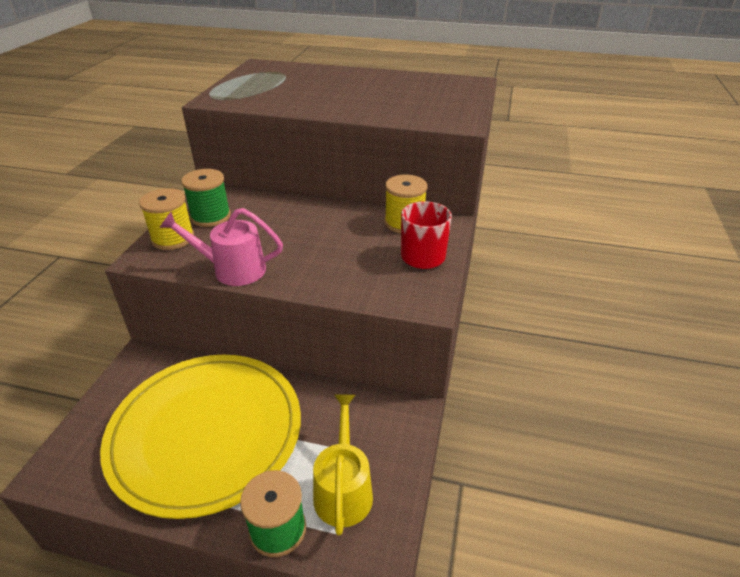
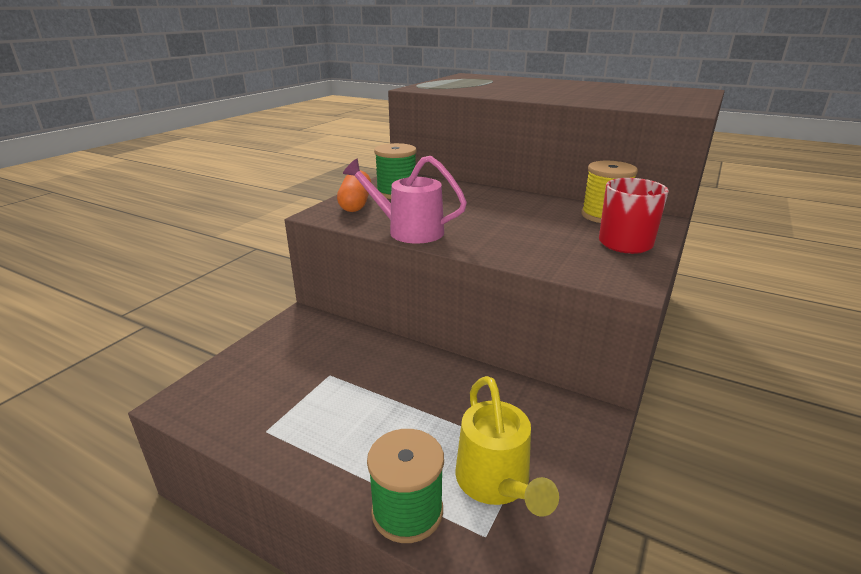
camera: 15 degrees right, 10 degrees down
(173, 238) = (355, 203): yellow spool -> orange capsule
(206, 433) = (348, 395): yellow plate -> none
(343, 488) = (496, 483): yellow watering can -> yellow watering can turned 150 degrees clockwise

